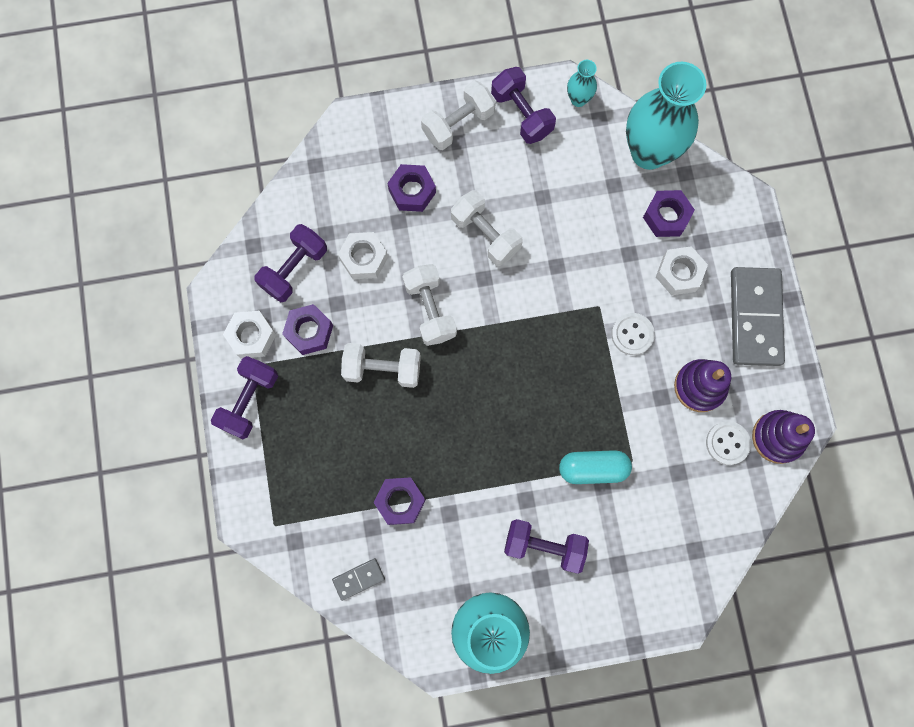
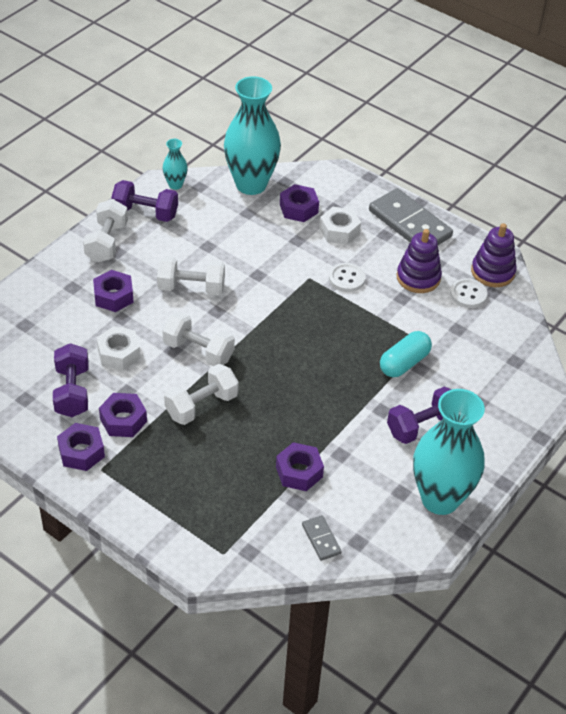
camera: 45 degrees left, 30 degrees down
(249, 401) = (121, 491): purple dumbbell -> none
(251, 336) = (81, 452): white nut -> purple nut
(358, 579) = (321, 539): grey domino -> grey domino turned 45 degrees counterclockwise

